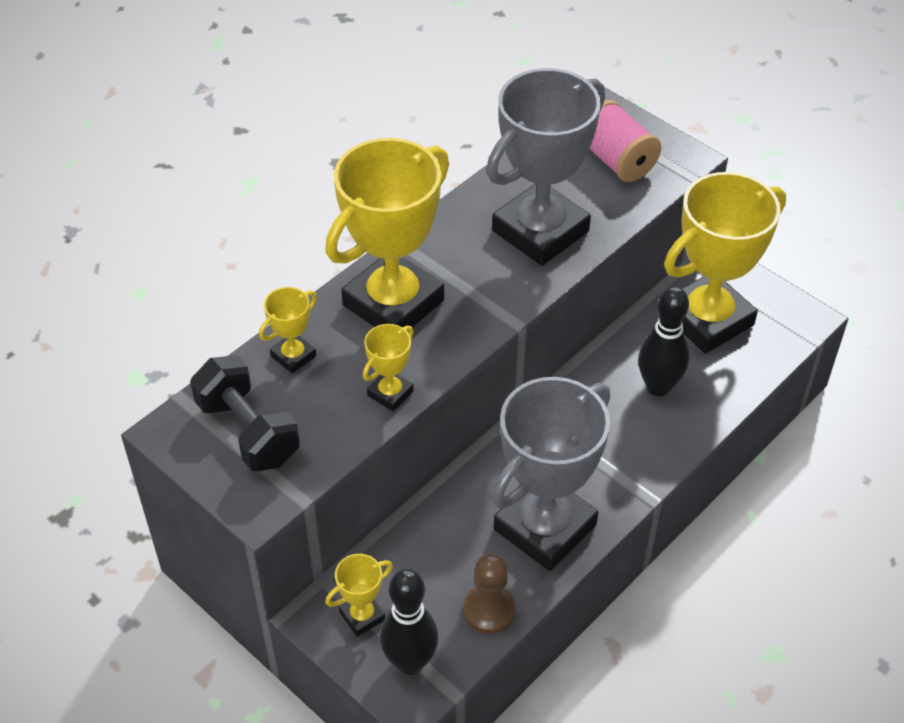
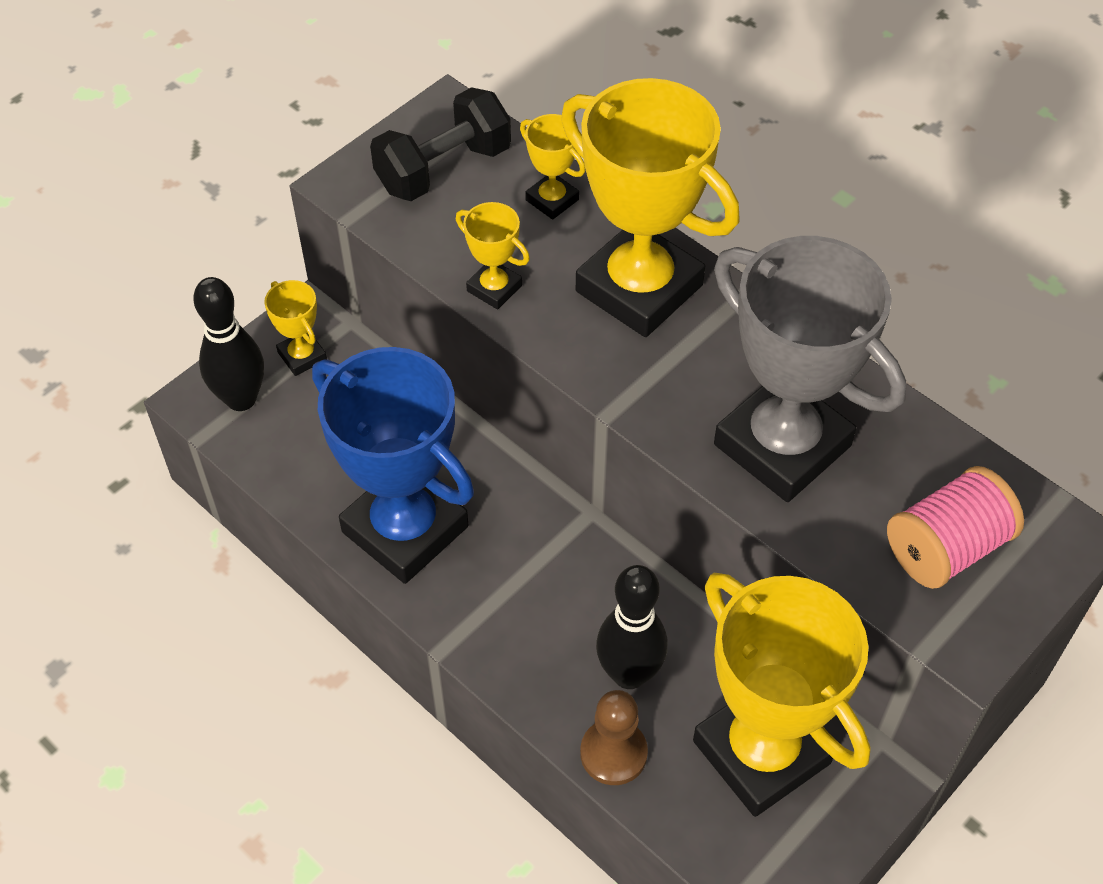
camera: 90 degrees right, 5 degrees up
(489, 610) = (296, 471): brown pawn -> brown pawn (613, 753)
(544, 527) = (405, 529): grey trophy -> blue trophy

